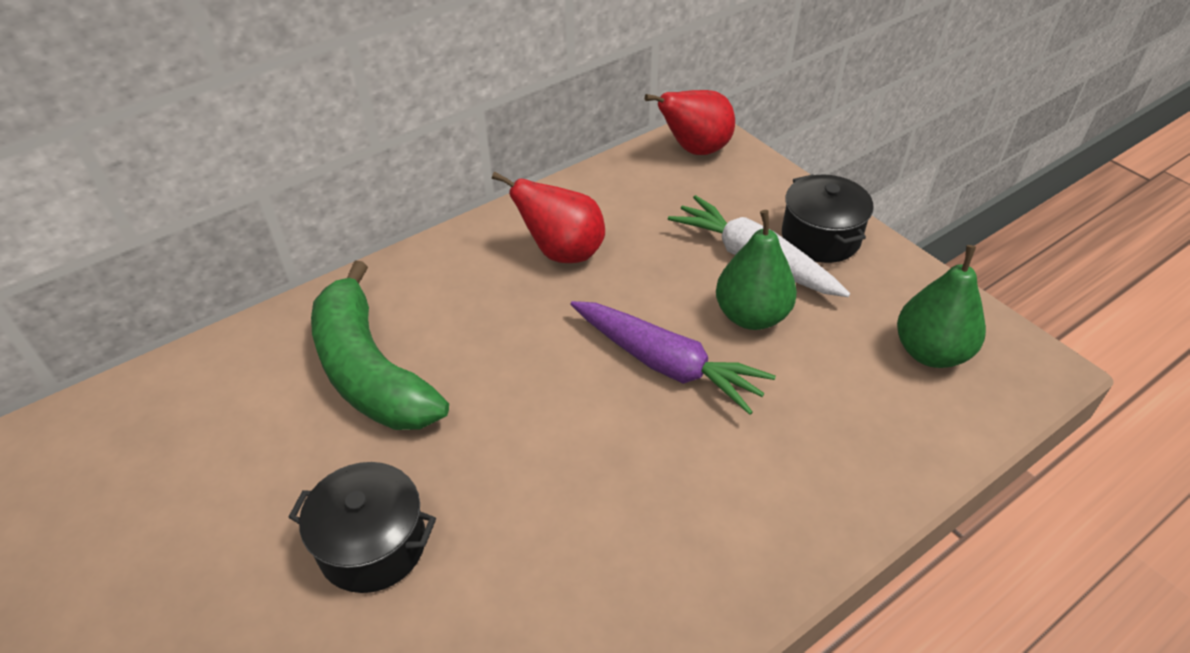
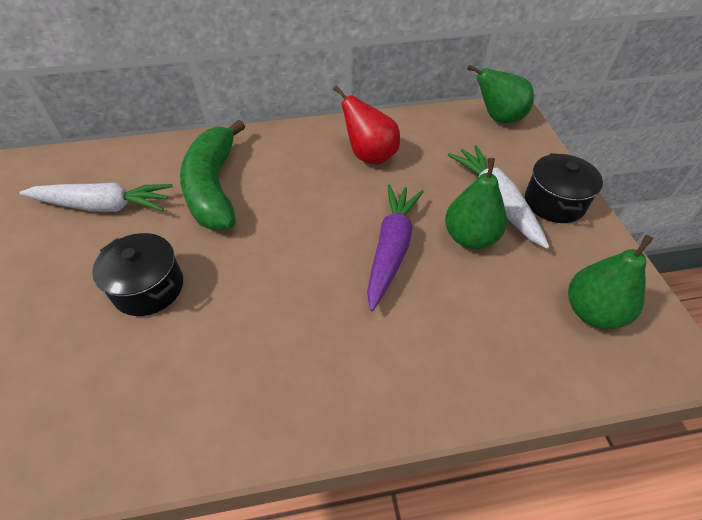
camera: 25 degrees right, 5 degrees up
(214, 459) = (104, 206): none -> white carrot
(667, 364) = (391, 248): purple carrot -> purple carrot turned 135 degrees counterclockwise
(695, 150) = (498, 118): red pear -> green pear

